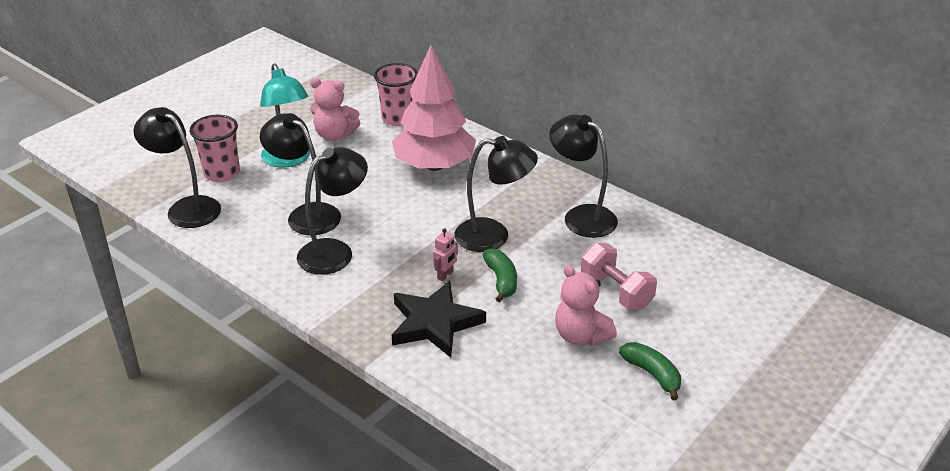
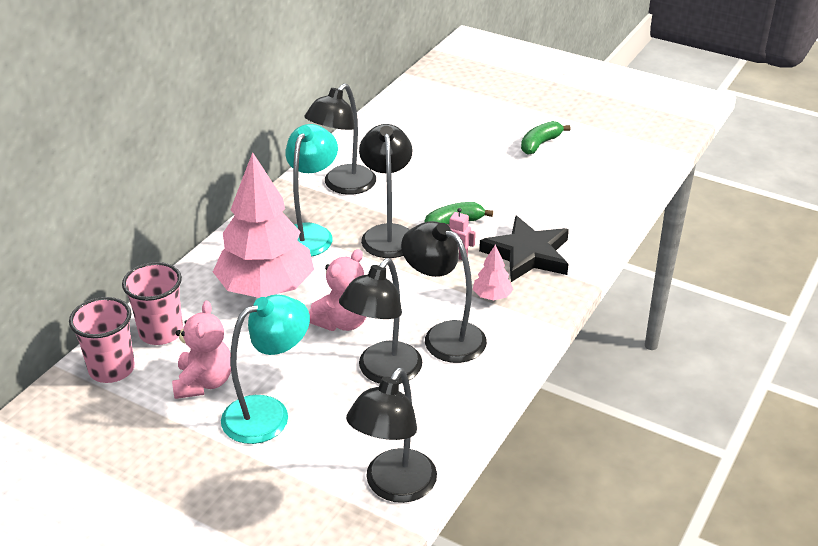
camera: 100 degrees left, 0 degrees up
(222, 173) = (308, 473): pink cup -> pink cup (112, 369)
(377, 288) = (492, 296): none -> pink tree
(506, 191) = (309, 233): none -> turquoise lamp
(581, 335) = (510, 177): pink teddy bear -> pink teddy bear (342, 322)
(616, 291) = (447, 163): pink dumbbell -> none

